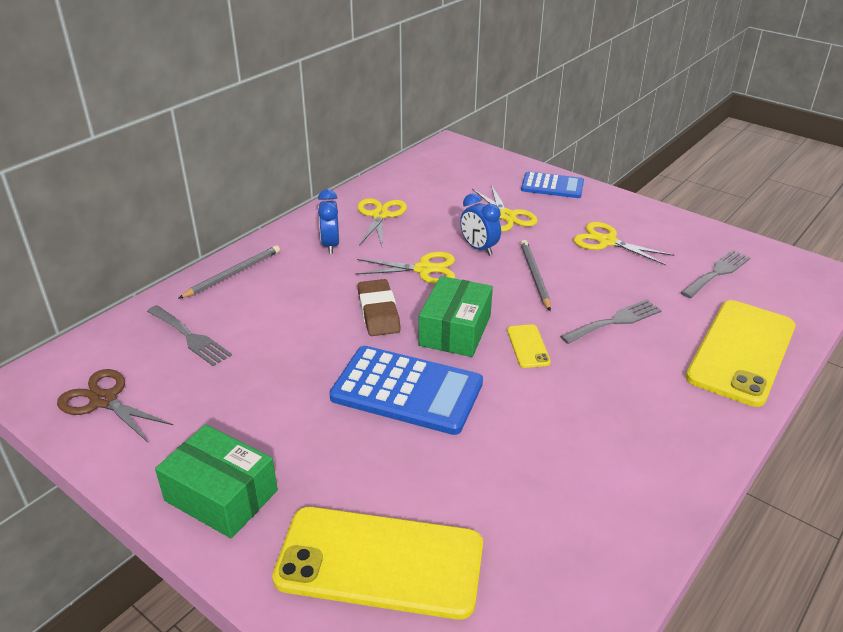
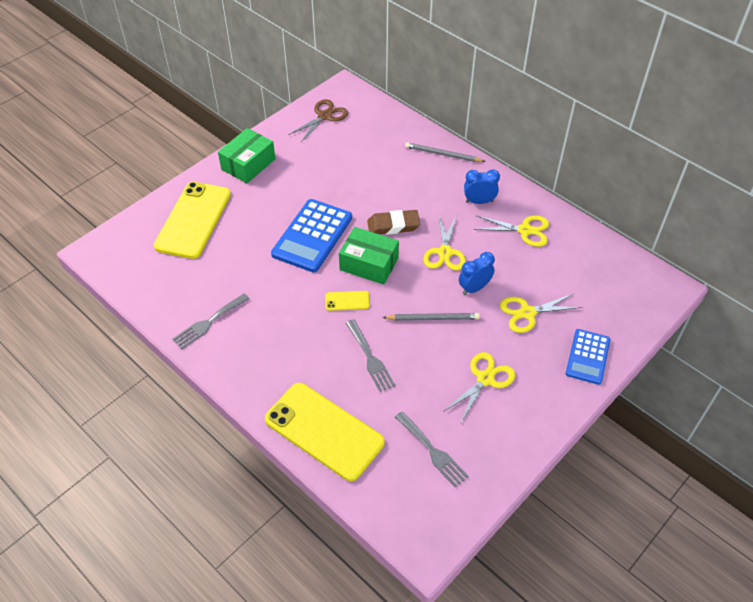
camera: 95 degrees right, 15 degrees up
(190, 337) = (375, 142): grey fork -> grey fork (208, 323)
(233, 274) = (442, 154): grey pencil -> grey pencil turned 150 degrees clockwise

